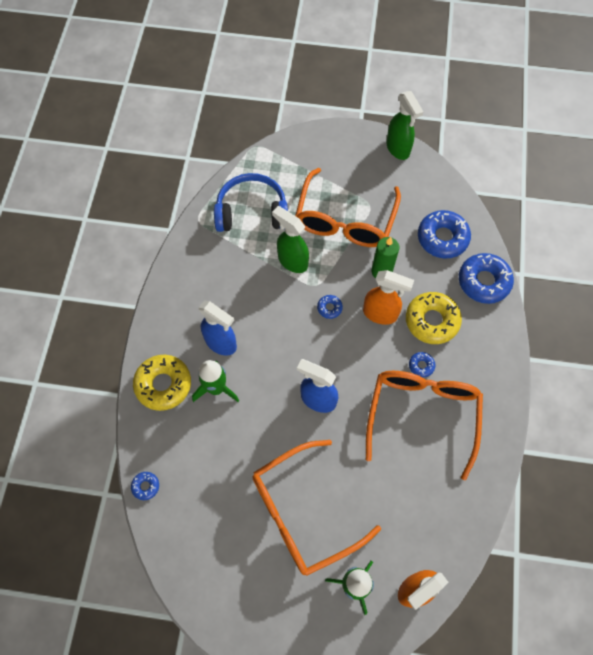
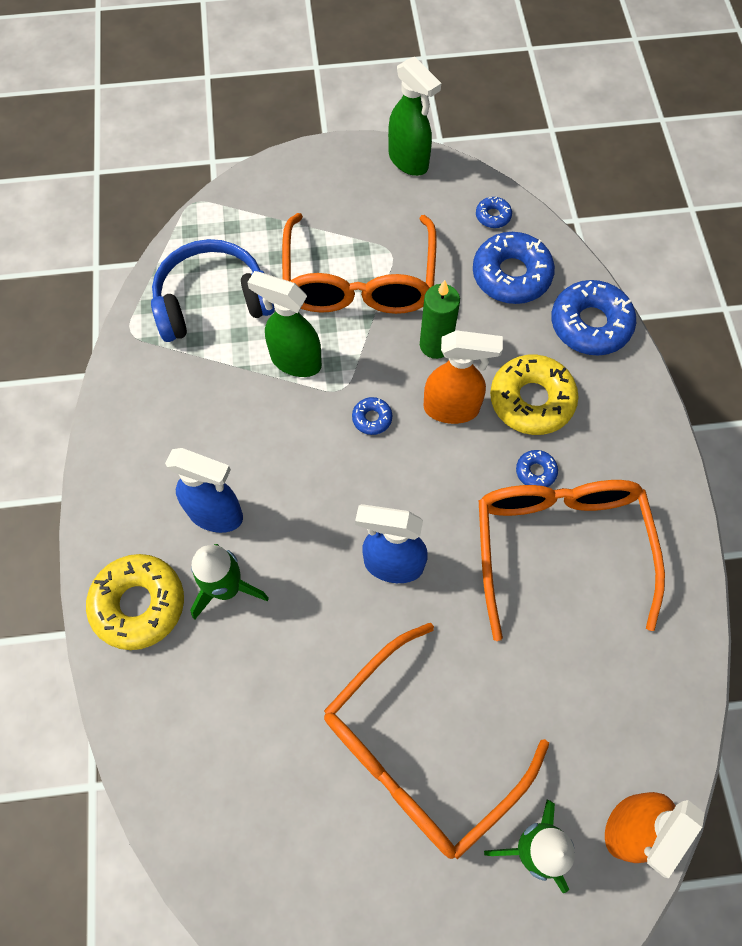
camera: 15 degrees left, 0 degrees up
(145, 486) = (150, 780): blue donut -> blue donut (493, 216)

